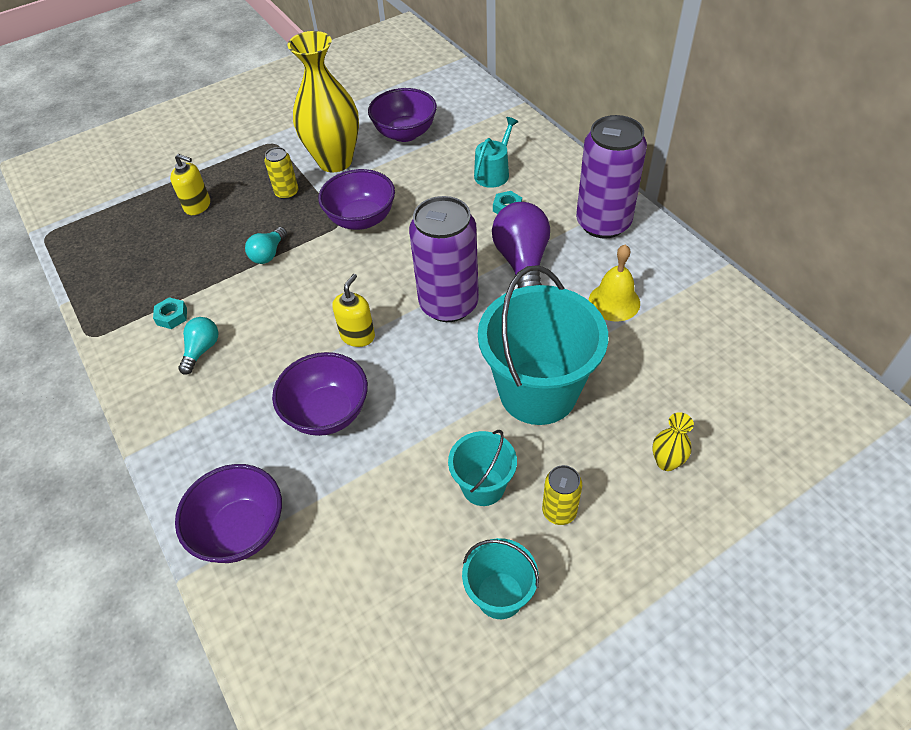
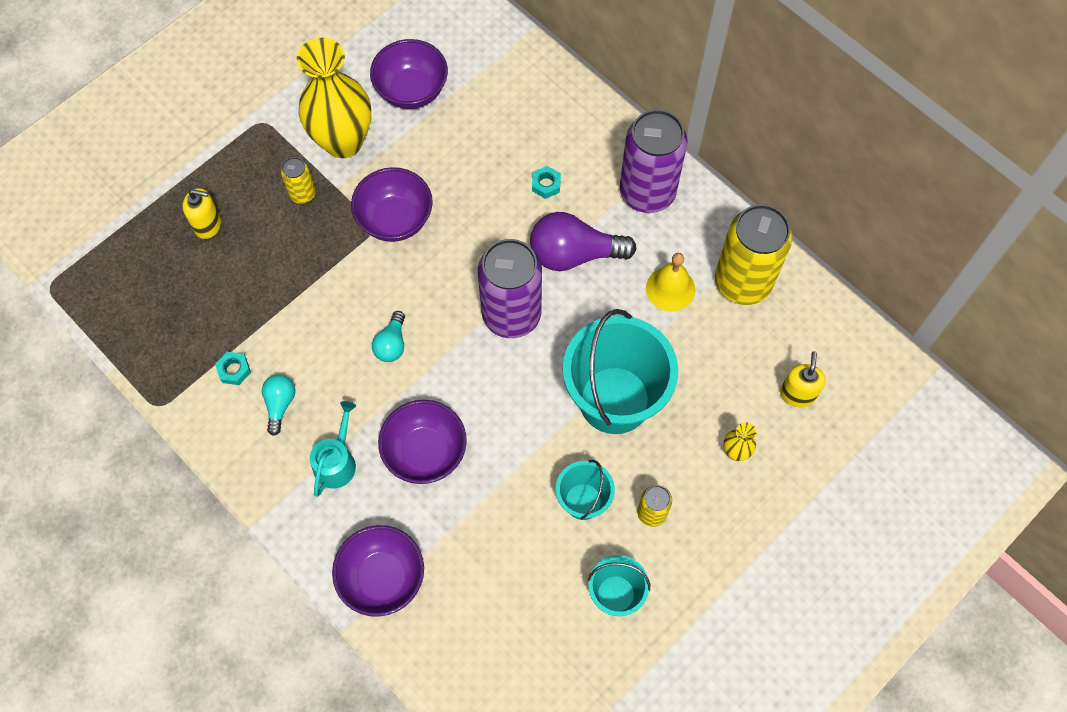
camera: 15 degrees left, 15 degrees up
(268, 254) = (309, 278): turquoise light bulb -> turquoise light bulb (392, 344)
(358, 336) = (431, 365): yellow soap dispenser -> yellow soap dispenser (797, 394)
(494, 173) = (522, 137): turquoise watering can -> turquoise watering can (337, 462)
(522, 263) = (574, 254): purple light bulb -> purple light bulb turned 75 degrees counterclockwise
(691, 305) = (742, 282): none -> yellow can

